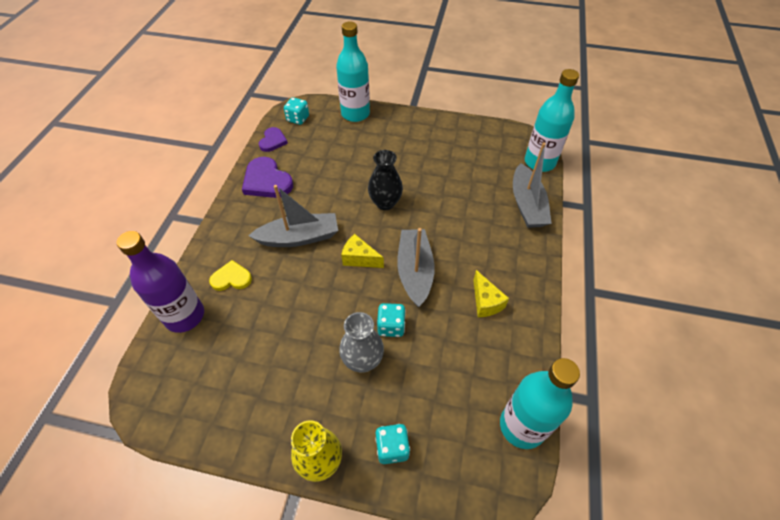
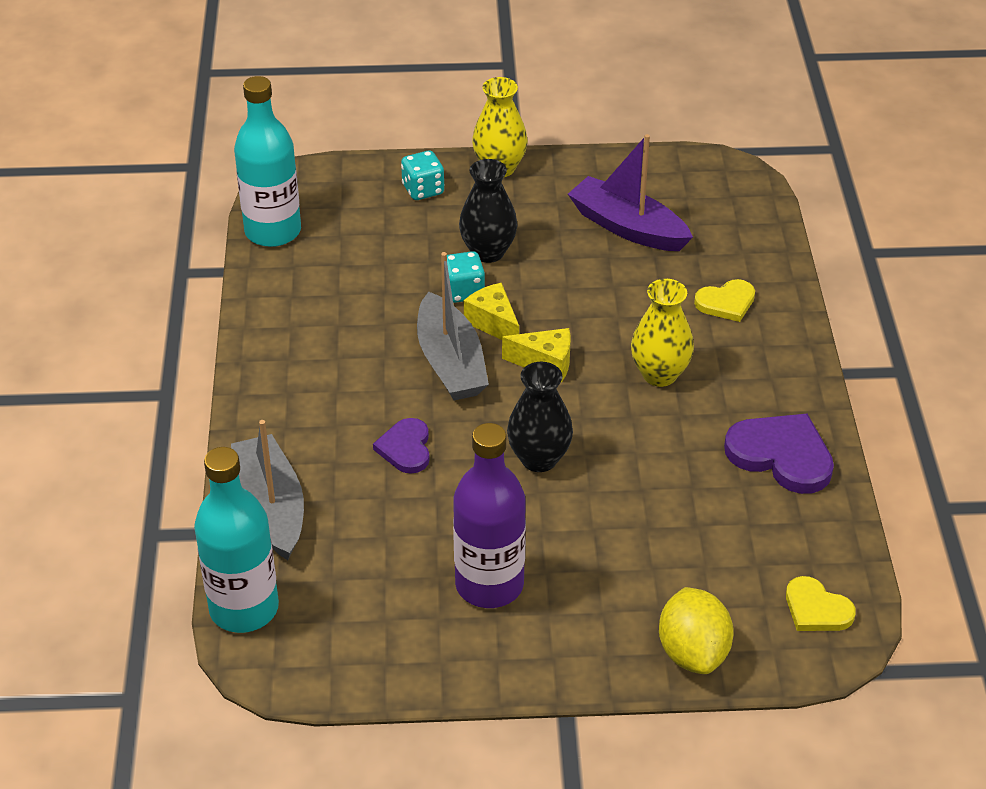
camera: 165 degrees right, 10 degrees down
(185, 316) = (755, 251): purple bottle -> purple bottle (489, 585)
(254, 361) = (627, 227): none -> purple boat
(273, 141) = (831, 541): purple heart -> purple heart (406, 448)
(298, 119) = (816, 609): turquoise dice -> yellow heart
(299, 237) = (659, 374): grey boat -> yellow vase
(355, 114) = (693, 652): turquoise bottle -> yellow lemon
(362, 360) = (488, 252): grey vase -> black vase
(485, 302) = (332, 343): yellow cheese -> yellow cheese (493, 323)

